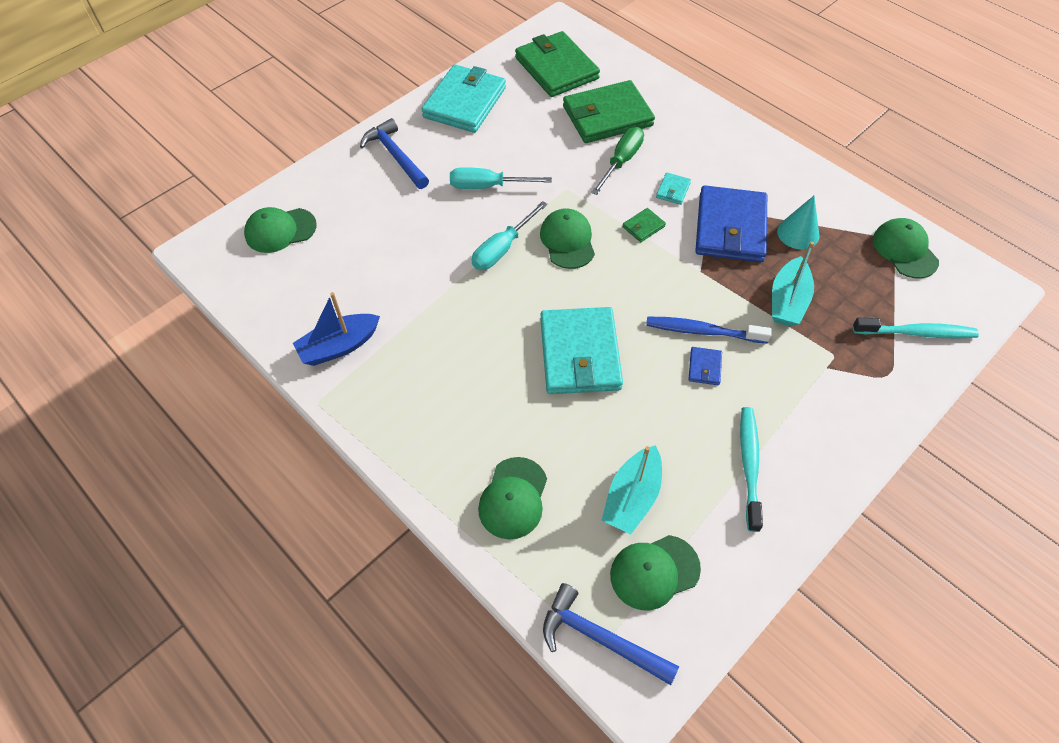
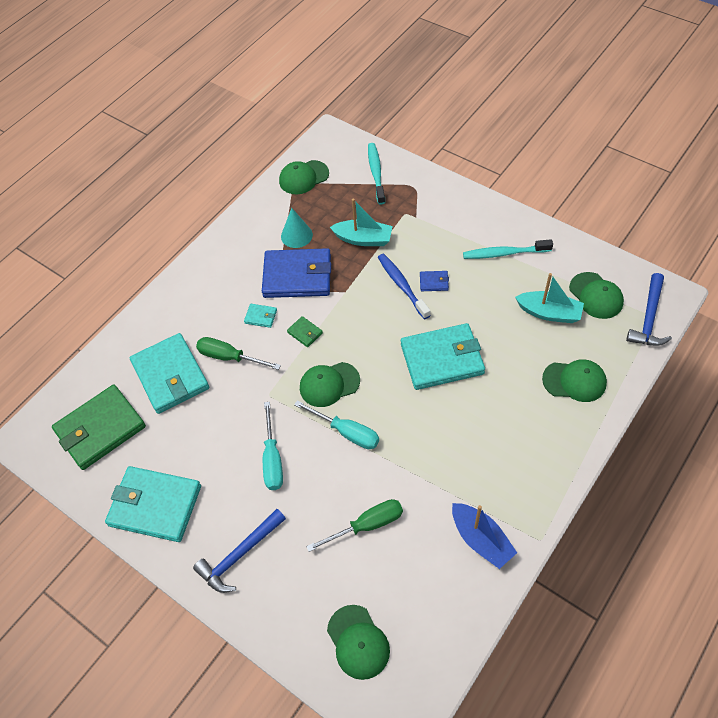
camera: 95 degrees left, 0 degrees up
(390, 252) = (367, 525): none -> green screwdriver
(607, 116) = (170, 375): green wallet -> turquoise wallet
(703, 331) = (402, 285): blue toothbrush -> blue toothbrush turned 150 degrees clockwise

